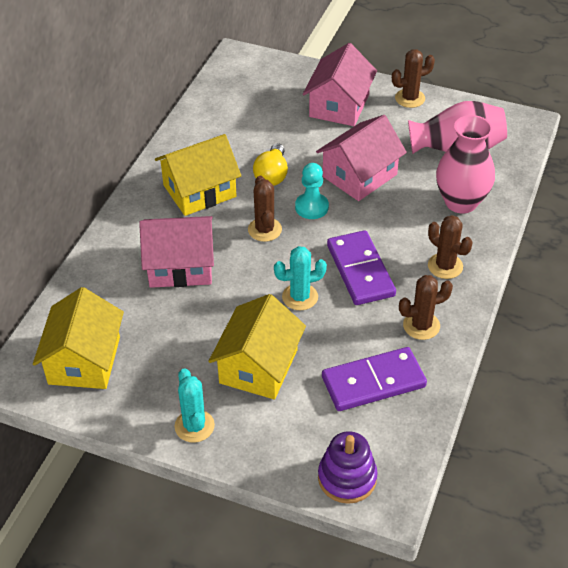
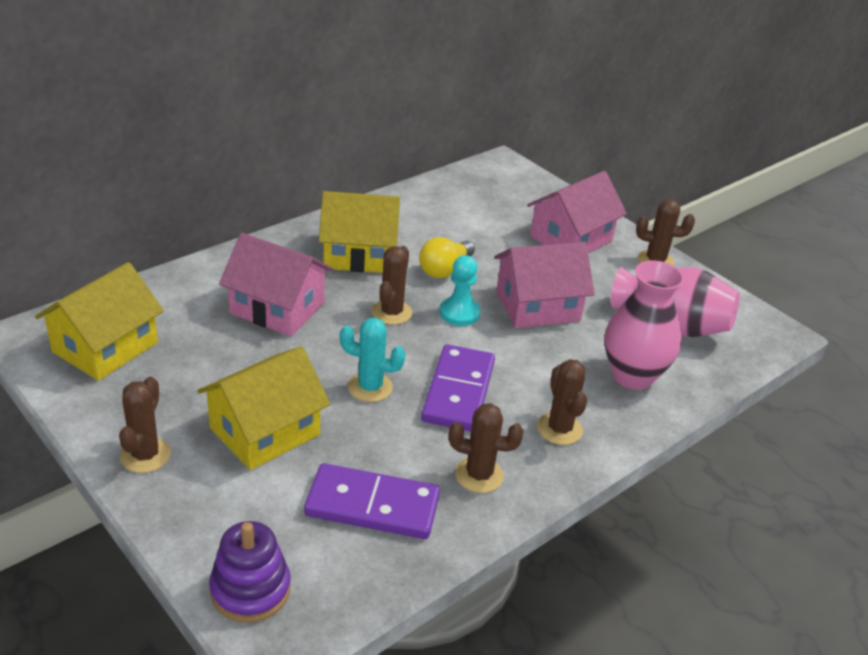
camera: 25 degrees right, 10 degrees down
(194, 426) = (145, 455): turquoise cactus -> brown cactus

